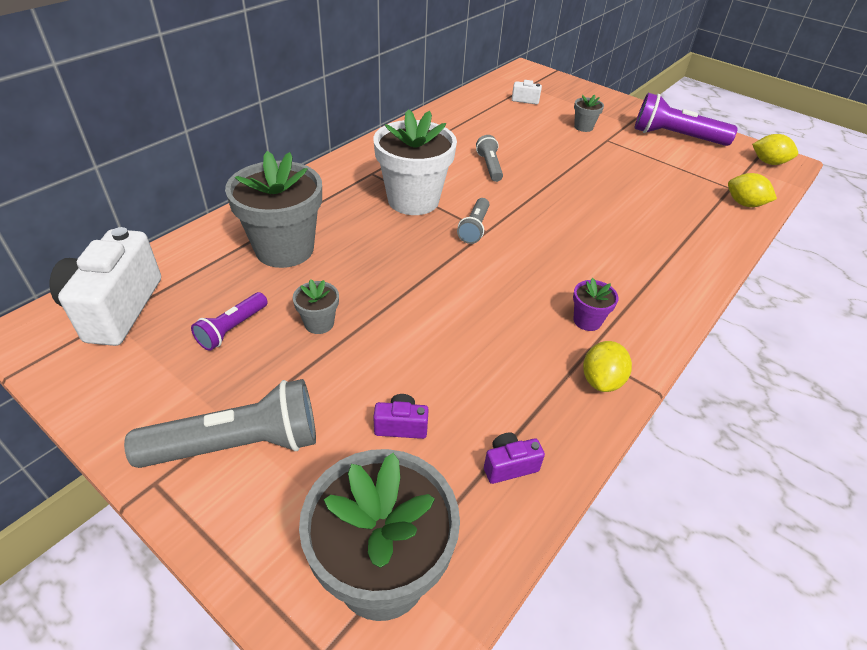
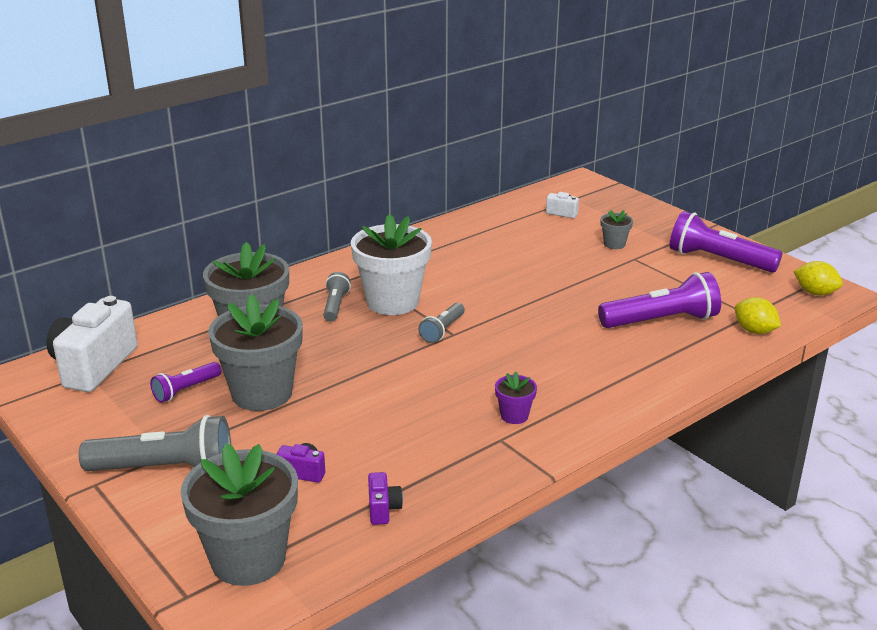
camera: 15 degrees right, 15 degrees down
(319, 323) = (262, 393): grey flower pot -> grey flower pot, size x2.24
(489, 166) = (487, 276): grey flashlight -> grey flashlight (335, 306)
(509, 465) = (383, 509): purple camera -> purple camera turned 90 degrees clockwise
(601, 380) = (501, 461): yellow lemon -> none
(663, 200) = (661, 321): none -> purple flashlight

